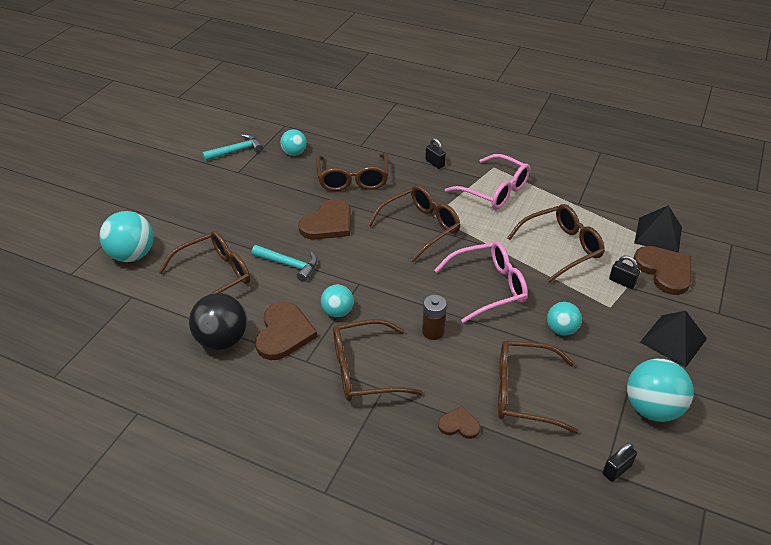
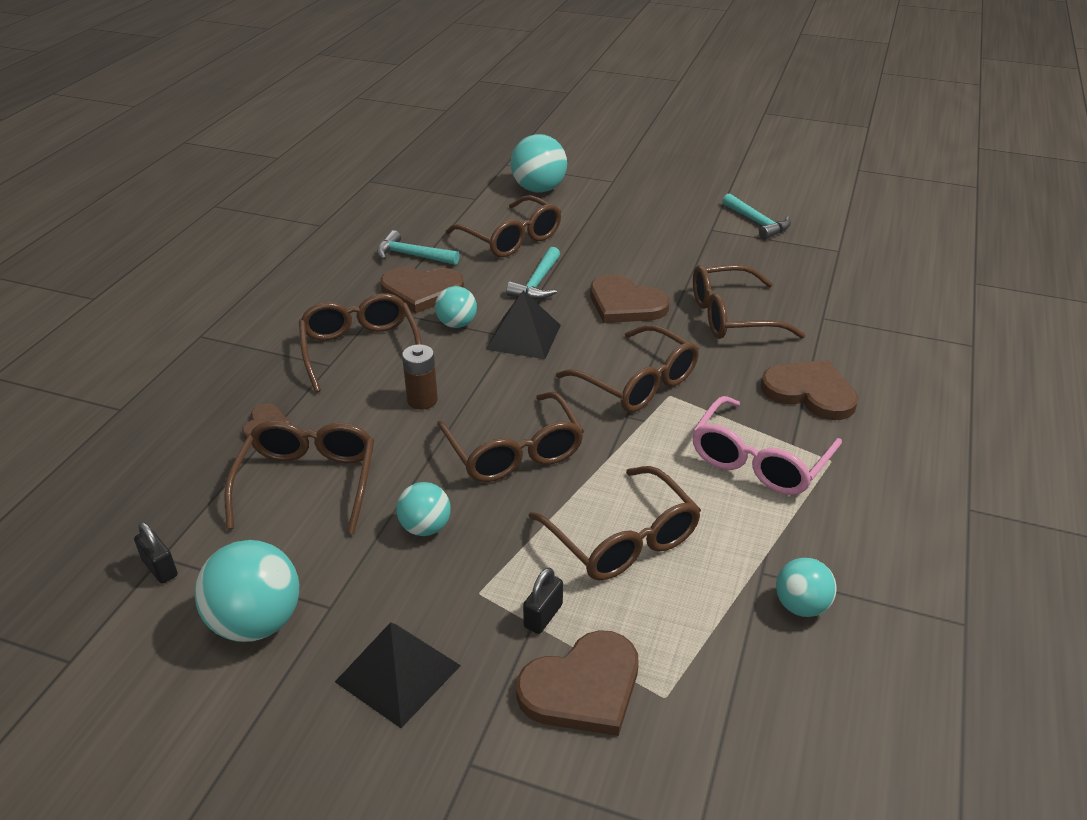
camera: 85 degrees right, 5 degrees down
(222, 340) = (412, 255): black ball -> turquoise hammer
(294, 153) = (774, 264): turquoise ball -> turquoise ball (801, 606)
(435, 163) = (810, 392): black padlock -> brown heart
(489, 287) = (514, 452): pink glasses -> brown glasses
(658, 235) = (695, 693): black pyramid -> black pyramid (523, 337)

